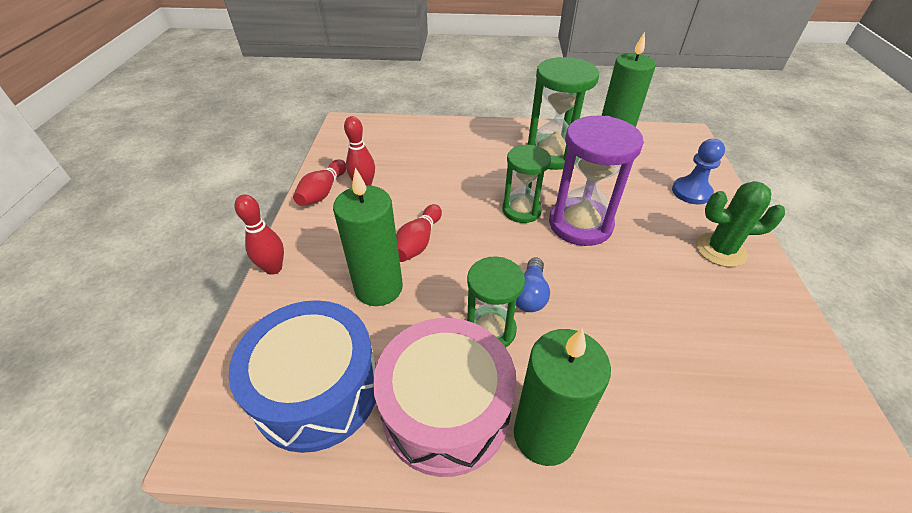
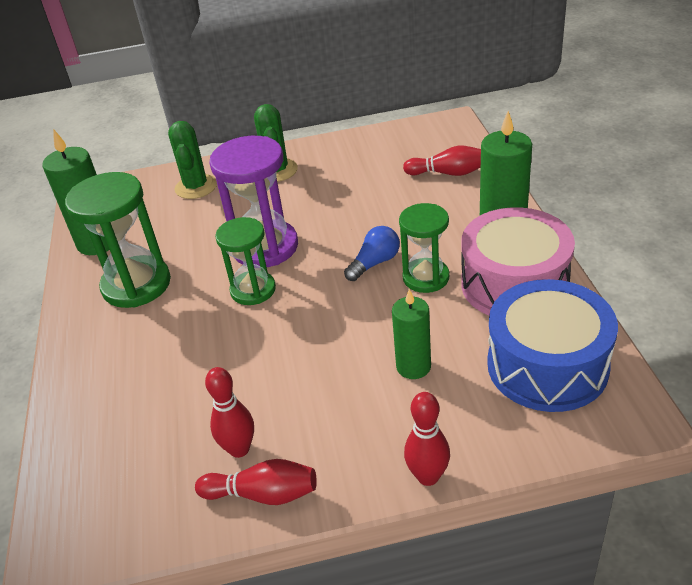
camera: 100 degrees left, 5 degrees down
(378, 288) = (413, 367): green candle -> green candle, size x0.64
(418, 242) = (333, 357): red bowling pin -> red bowling pin (448, 173)
(529, 295) = (375, 263): blue light bulb -> blue light bulb turned 45 degrees counterclockwise
(691, 192) = (196, 187): blue pawn -> green cactus

